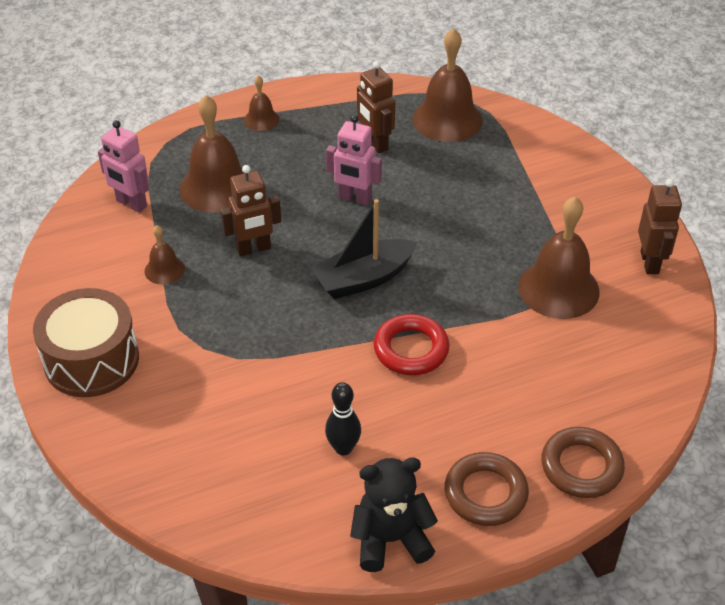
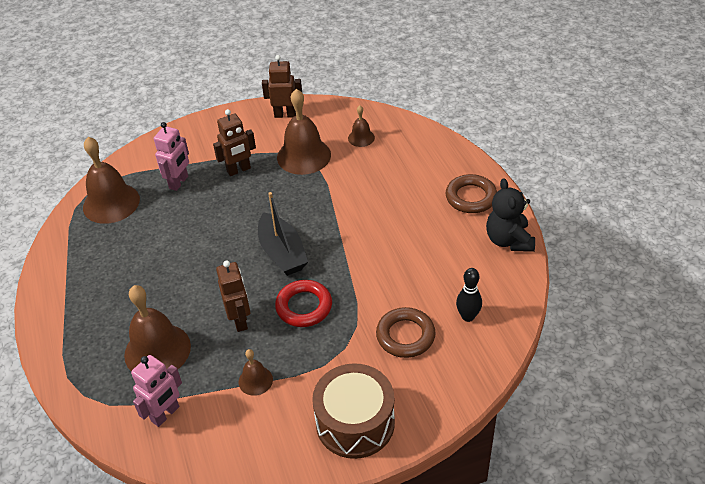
camera: 85 degrees left, 0 degrees up
(261, 119) = (72, 322): brown bell -> brown bell (361, 138)
(343, 448) = (439, 263): black bowling pin -> black bowling pin (468, 316)
(354, 198) = (192, 258): pink robot -> pink robot (179, 182)
(375, 144) = (129, 246): brown robot -> brown robot (239, 170)
(411, 349) = (353, 228): red ring -> red ring (304, 307)
(581, 467) = (449, 156): brown ring -> brown ring (405, 336)

